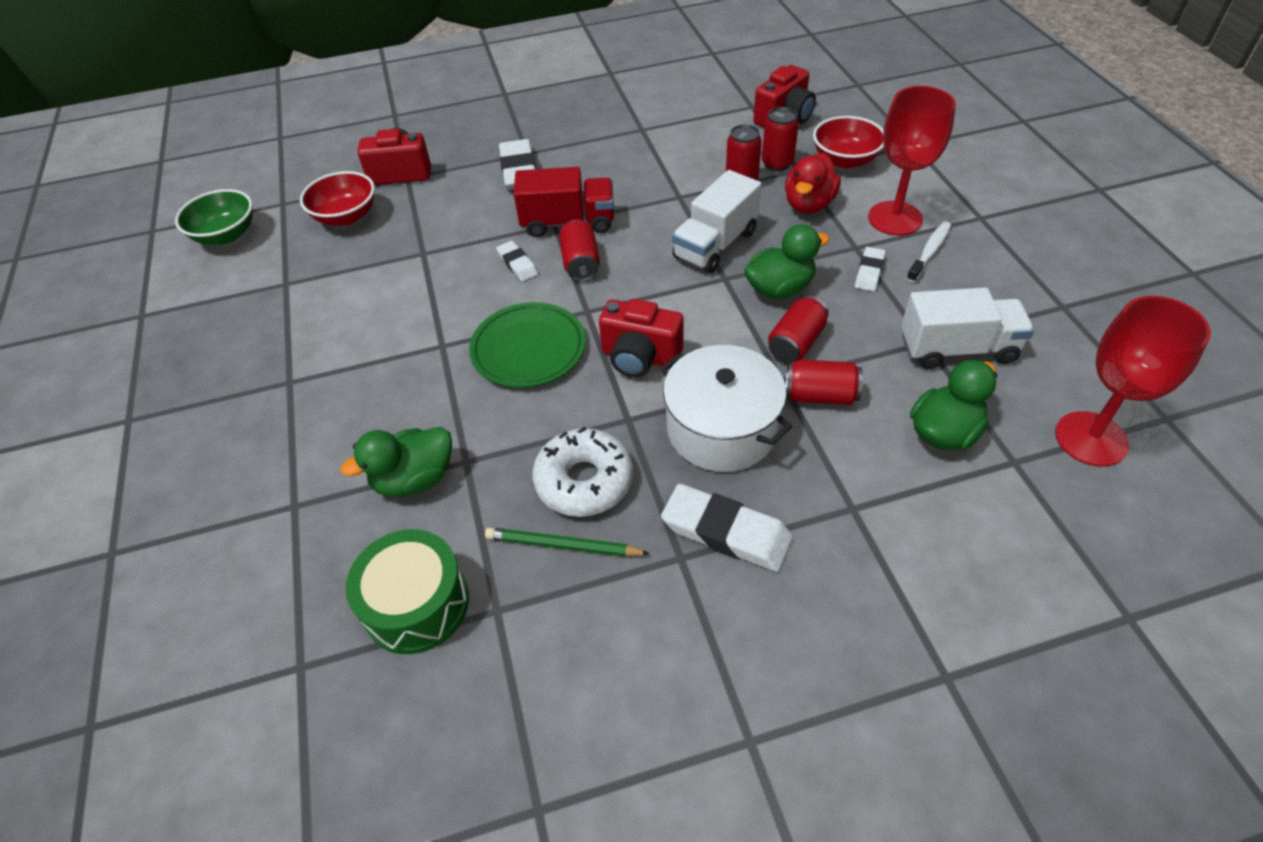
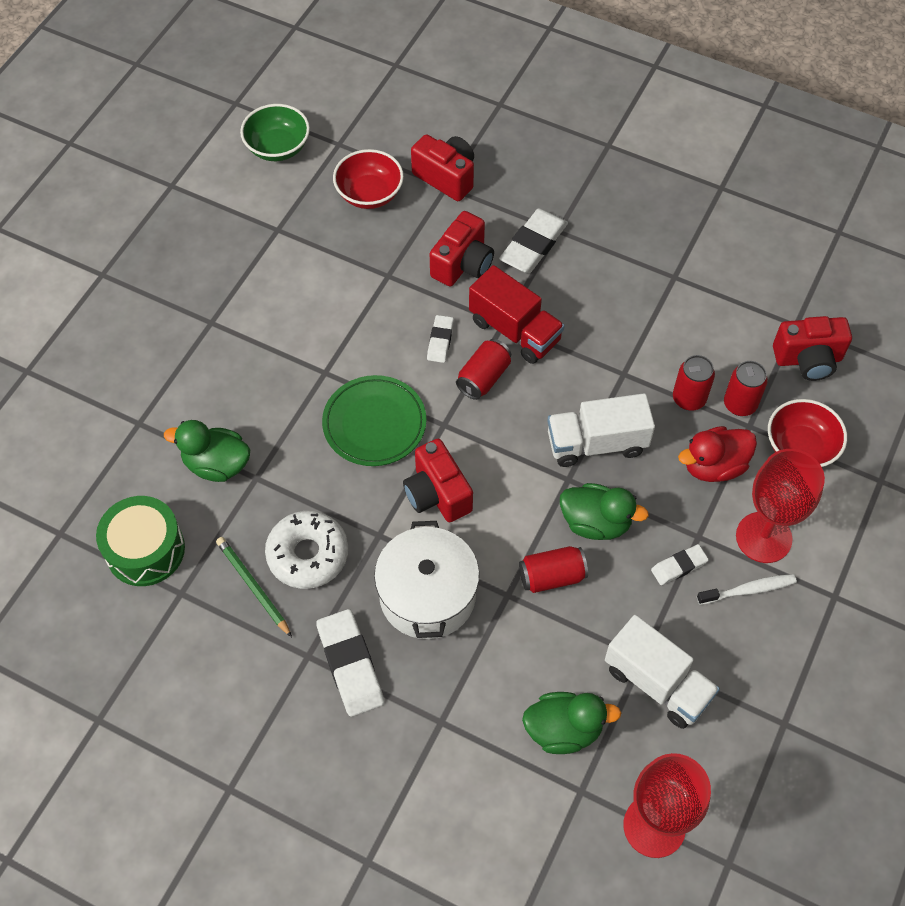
camera: 40 degrees right, 10 degrees up
(477, 211) = (463, 264): none -> red camera
(820, 395) = (518, 630): red can -> none

